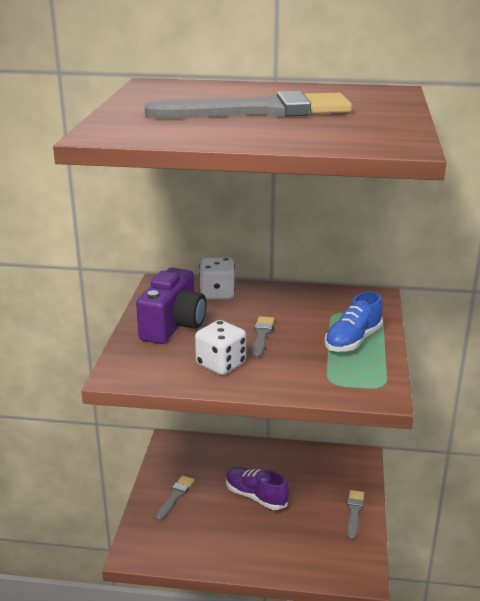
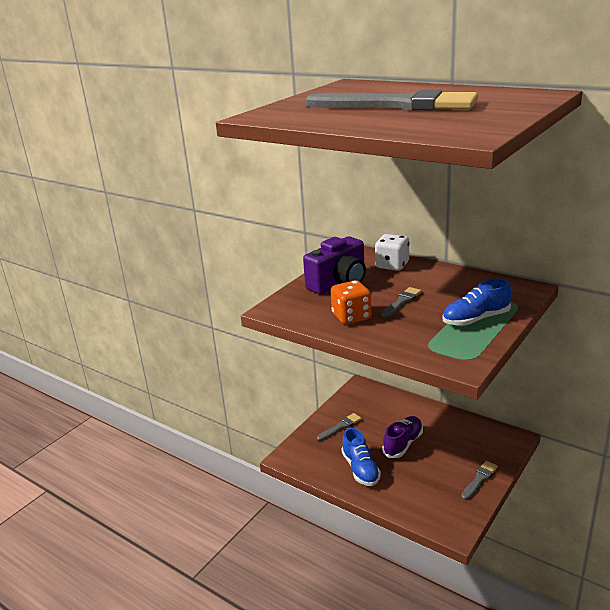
camera: 30 degrees right, 0 degrees up
(221, 364) = (351, 317): white dice -> orange dice
(227, 540) = (360, 469): none -> blue shoe
(255, 496) = (403, 444): purple shoe -> purple shoe turned 60 degrees clockwise

